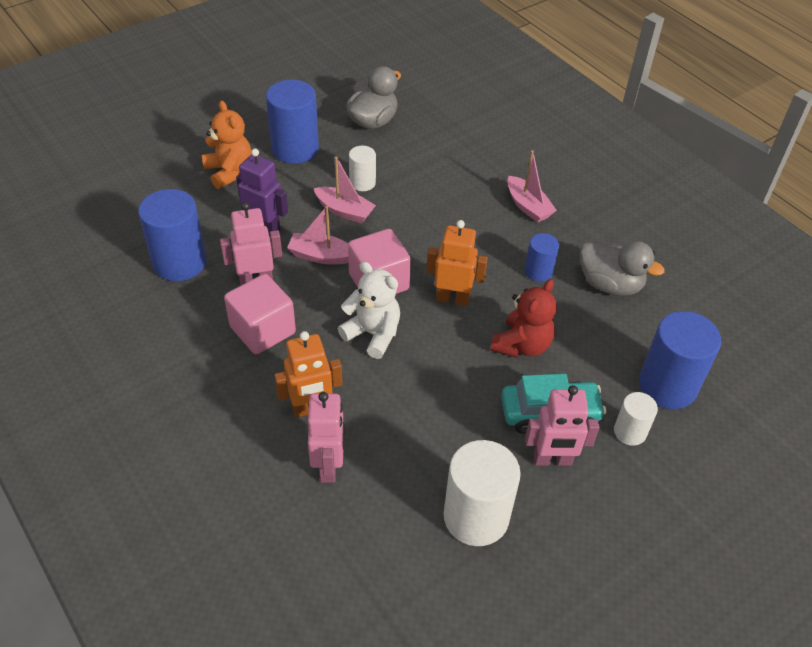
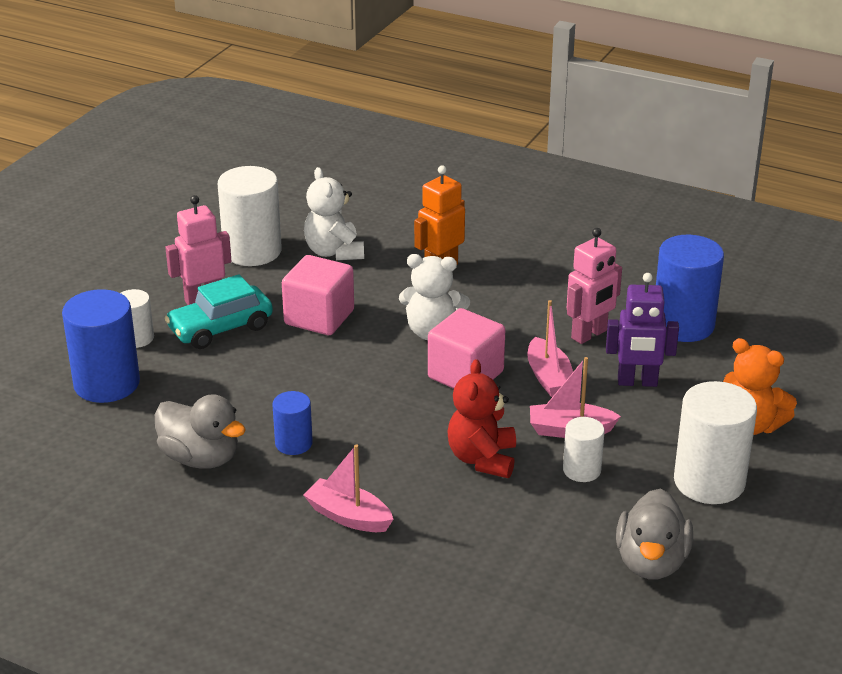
camera: 155 degrees right, 15 degrees down
(262, 330) = (540, 302): pink cube -> pink cube (319, 317)
(295, 149) = (709, 482): blue cylinder -> white cylinder
(321, 256) = (549, 377): pink boat -> pink boat turned 90 degrees clockwise
(329, 466) = (393, 243): pink robot -> none
(394, 478) = (334, 252): none -> white teddy bear
(452, 298) = (374, 386): orange robot -> none
(522, 345) = (275, 370): red teddy bear -> red teddy bear (482, 459)
(610, 284) = (200, 458): grey duck -> grey duck turned 150 degrees counterclockwise

